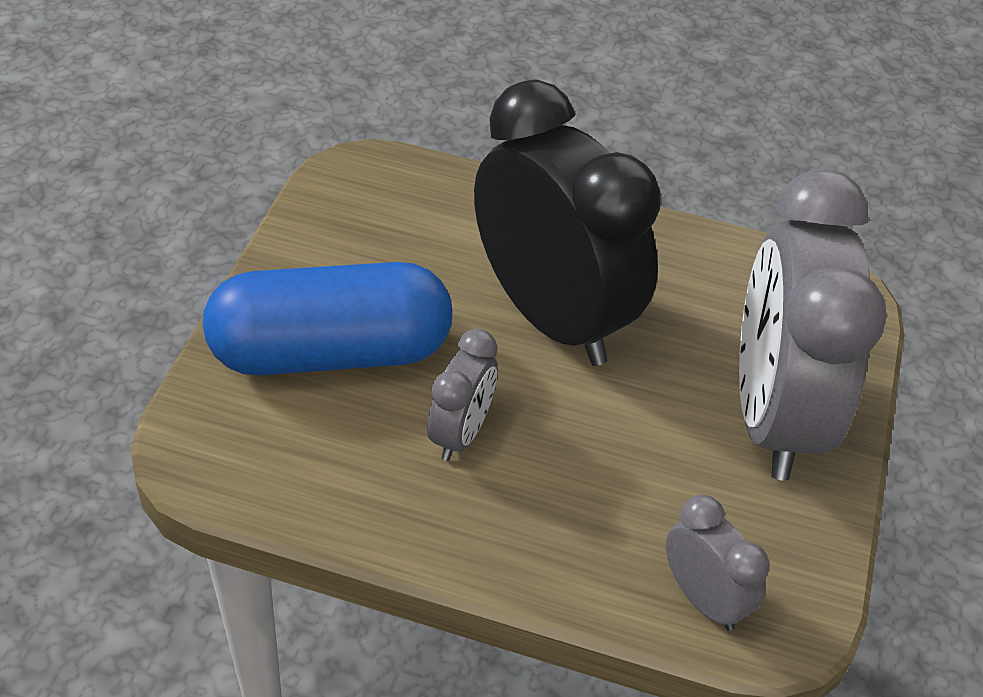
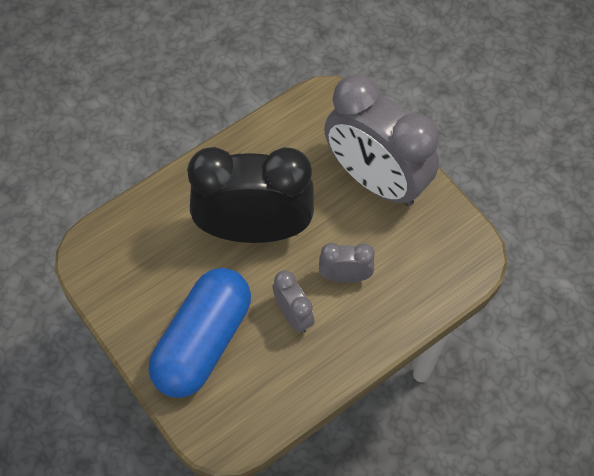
camera: 50 degrees left, 15 degrees up
(703, 599) = (443, 277): grey clock -> grey clock (345, 276)

